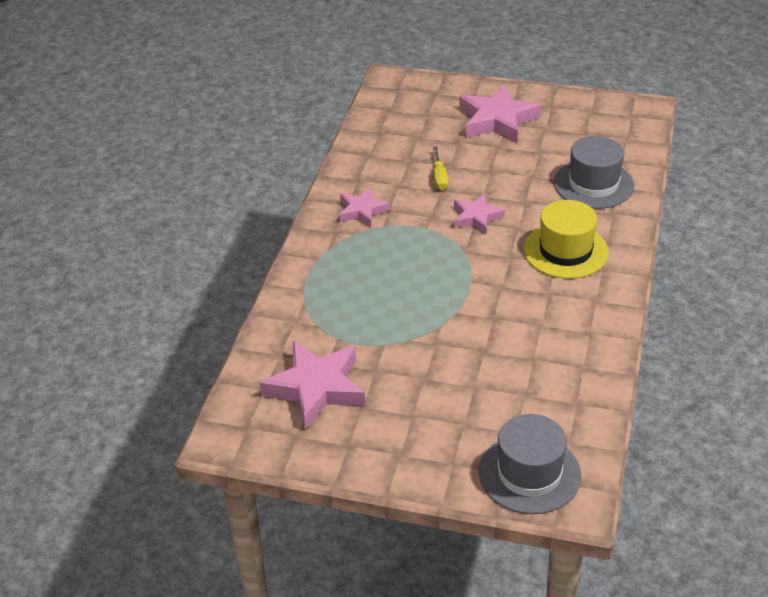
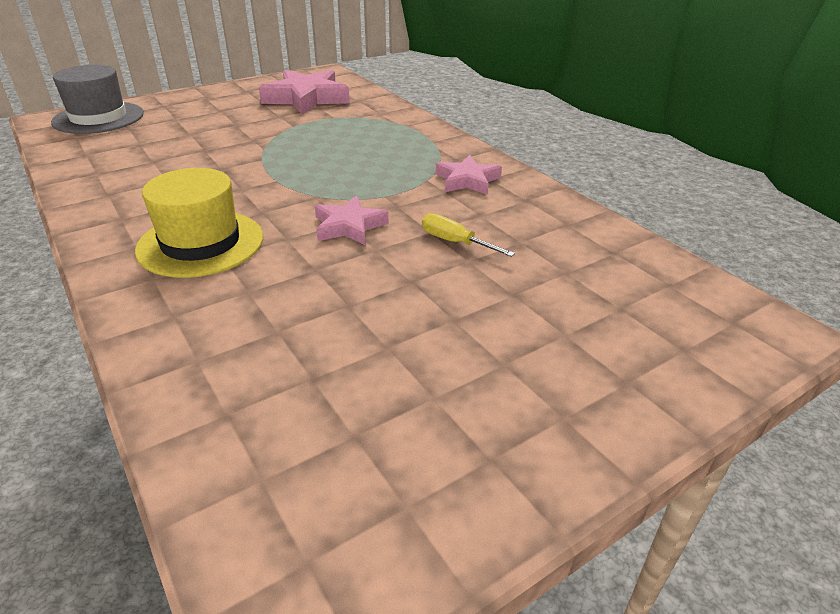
camera: 130 degrees right, 5 degrees down
(497, 120) = (525, 361): pink star -> none
(593, 184) = (242, 342): grey hat -> none

